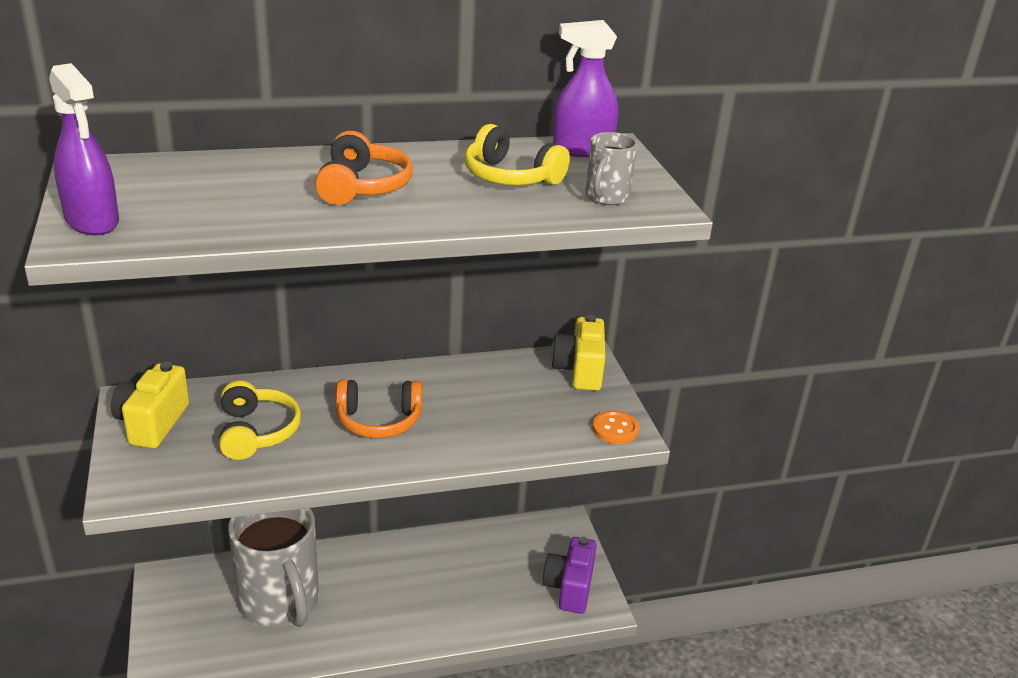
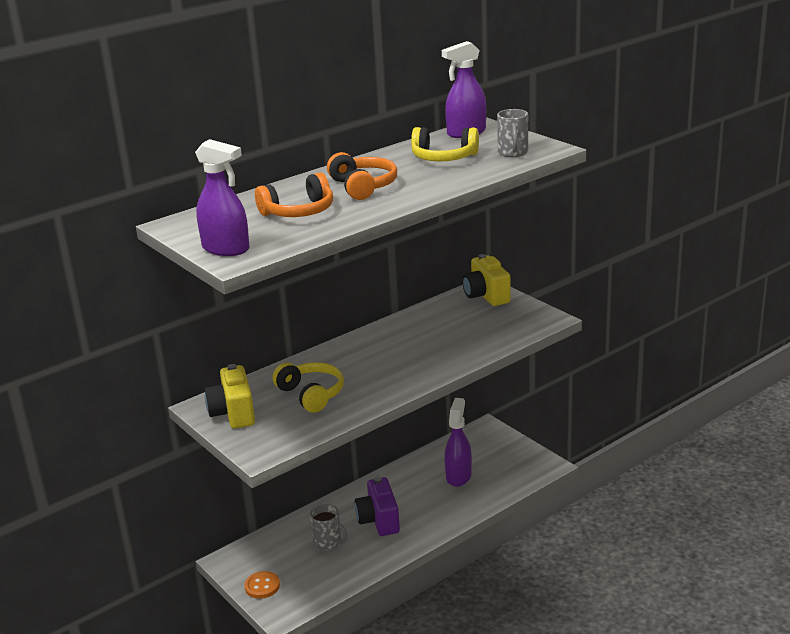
camera: 20 degrees left, 5 degrees down
(280, 603) = (328, 543): grey mug -> grey mug, size x0.44
(379, 421) = (385, 362): orange headphones -> orange headphones (299, 212)
(487, 576) = (458, 476): none -> purple spray bottle
(569, 588) = (518, 462): purple camera -> purple camera (379, 520)
(615, 429) = (539, 319): orange button -> orange button (262, 586)

